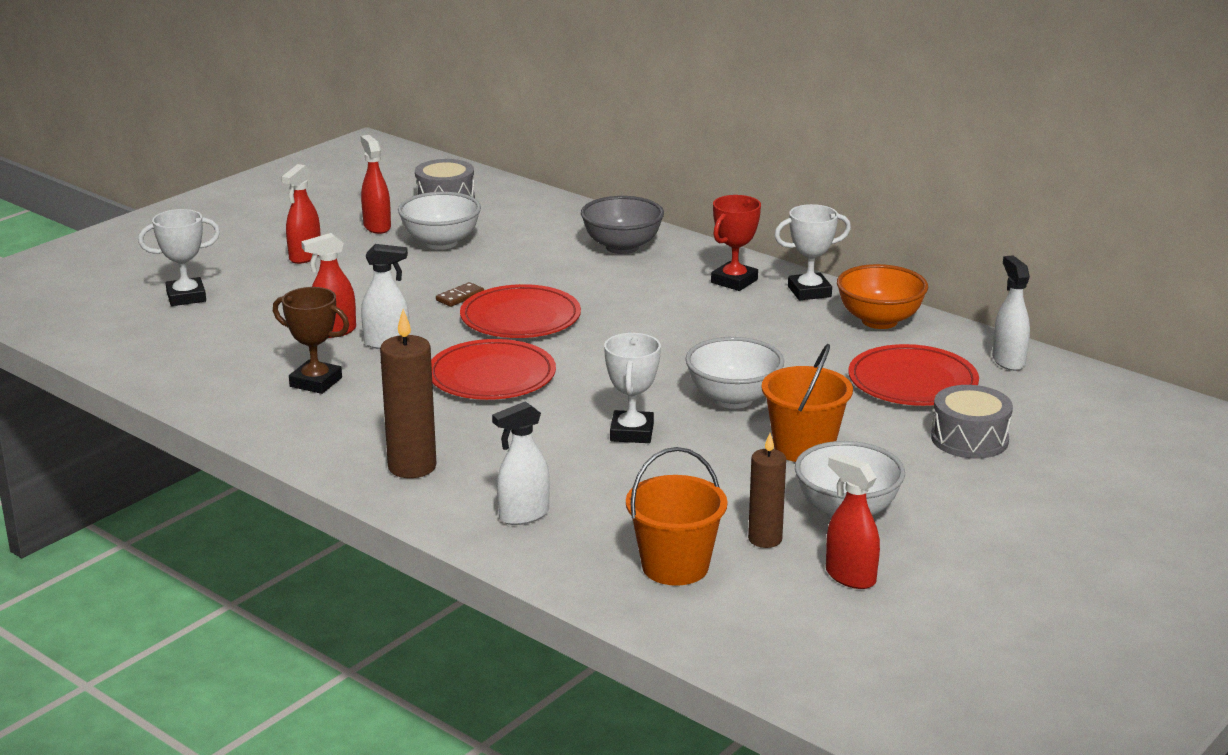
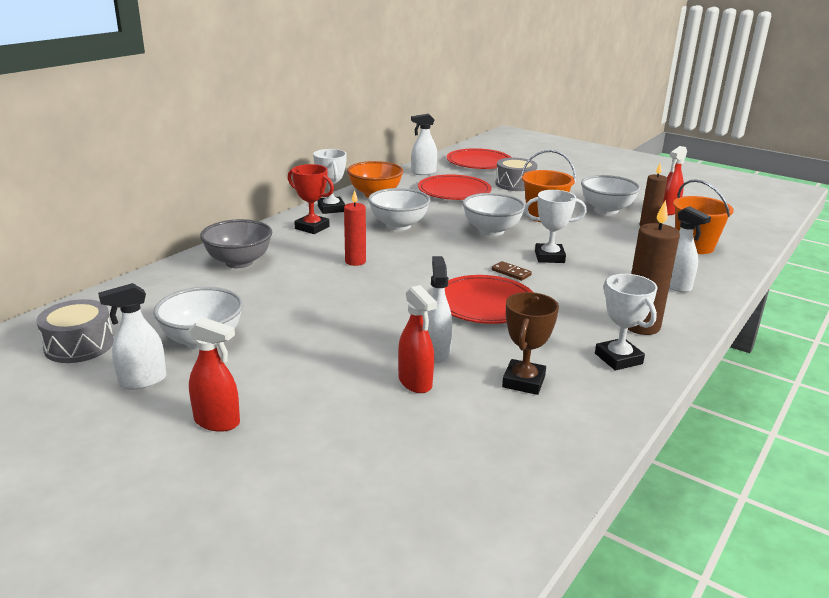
camera: 95 degrees left, 0 degrees up
(186, 297) = (328, 501): white trophy -> white trophy (618, 358)
(377, 227) = (142, 381): red spray bottle -> white spray bottle
(460, 297) = (335, 324): brown domino -> brown domino (511, 272)
(520, 318) = (378, 297): red plate -> red plate (479, 162)
(621, 306) = (355, 261): none -> red candle
(748, 334) = (398, 225): none -> white bowl

